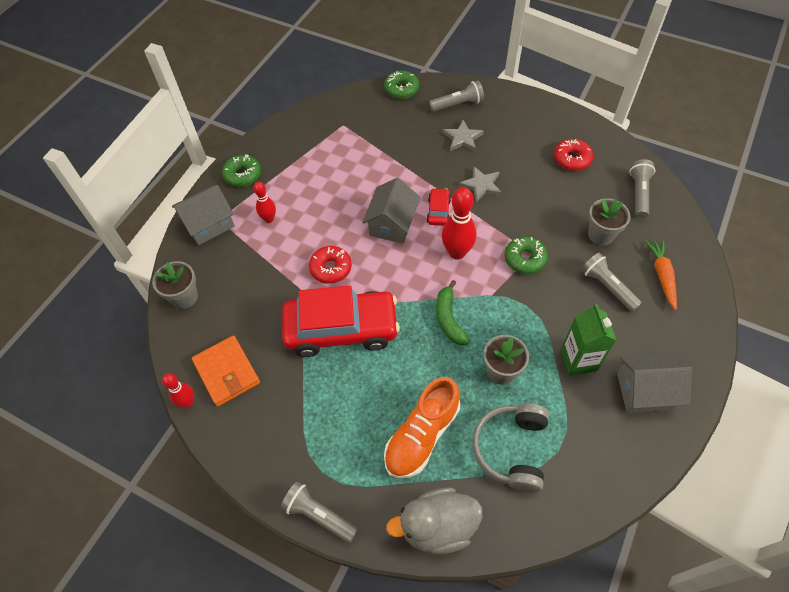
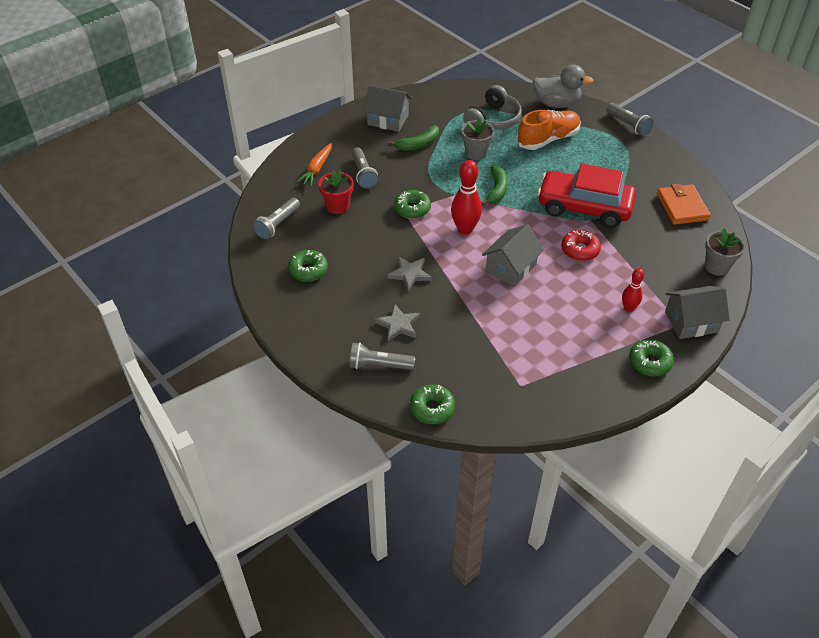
camera: 160 degrees left, 10 degrees down
(188, 402) = (714, 198): red bowling pin -> none
(438, 211) = (462, 265): red car -> none
(572, 159) = (308, 270): red donut -> green donut
(578, 360) = (418, 144): green carton -> green banana
(600, 235) = (337, 206): grey flower pot -> red flower pot

